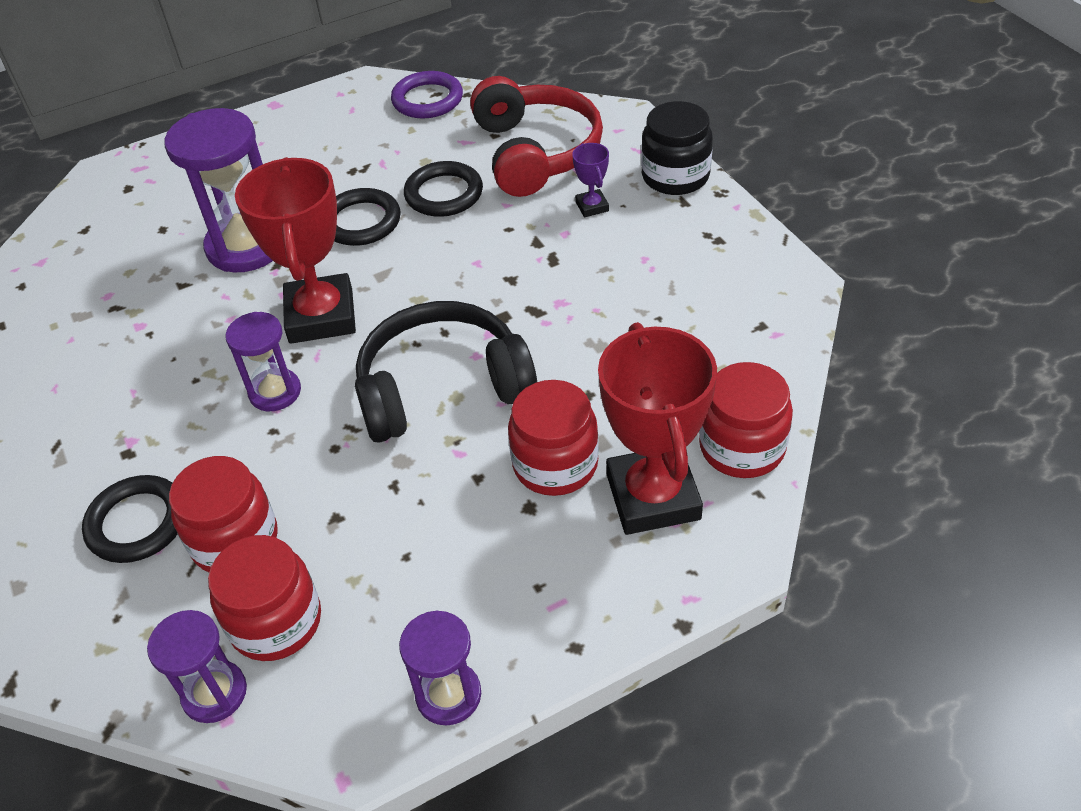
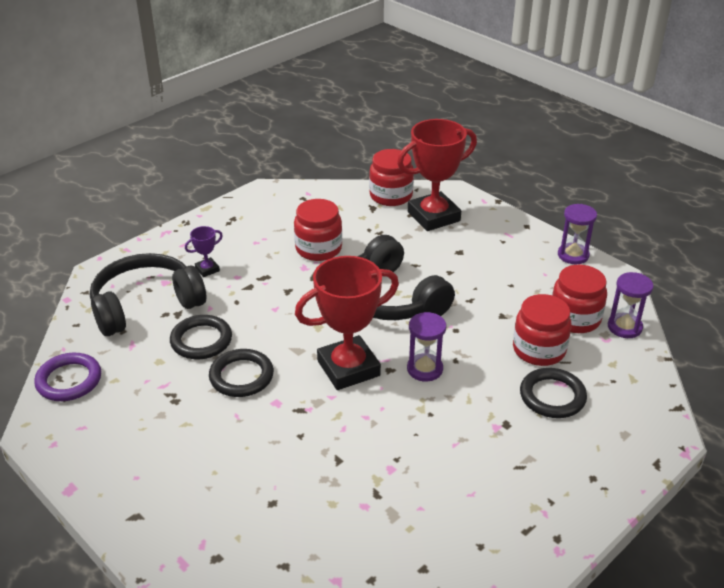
camera: 110 degrees left, 10 degrees down
(246, 246) = (283, 435): purple hourglass -> none
(536, 152) = (145, 305): red headphones -> black headphones
(555, 464) = (428, 248): red jar -> red jar (318, 249)
(675, 176) = (170, 240): black jar -> none

